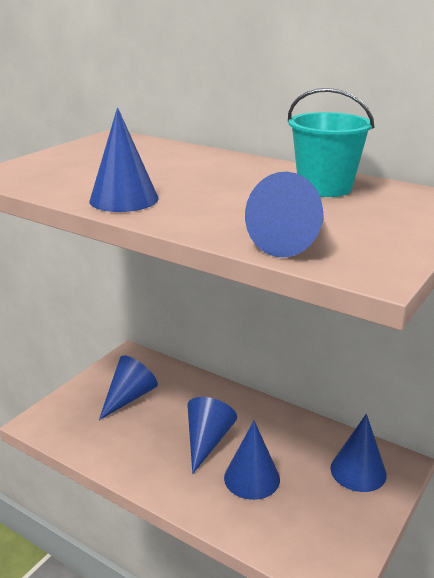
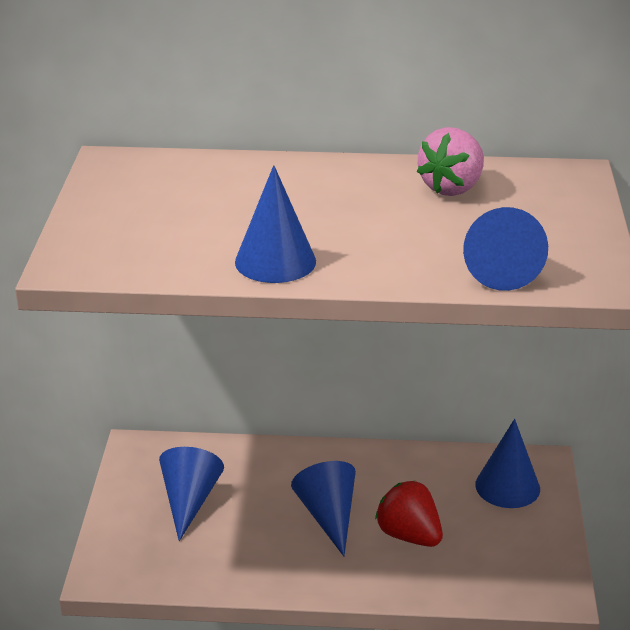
camera: 30 degrees left, 5 degrees up
(252, 478) = (409, 536): blue cone -> red strawberry
(324, 188) = (452, 188): turquoise bucket -> pink strawberry

